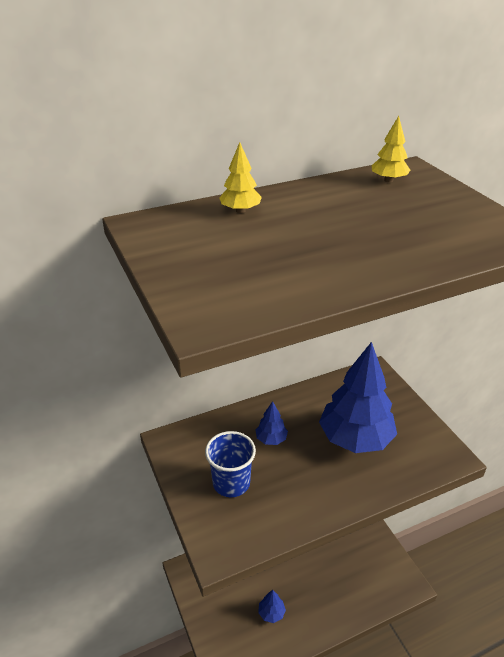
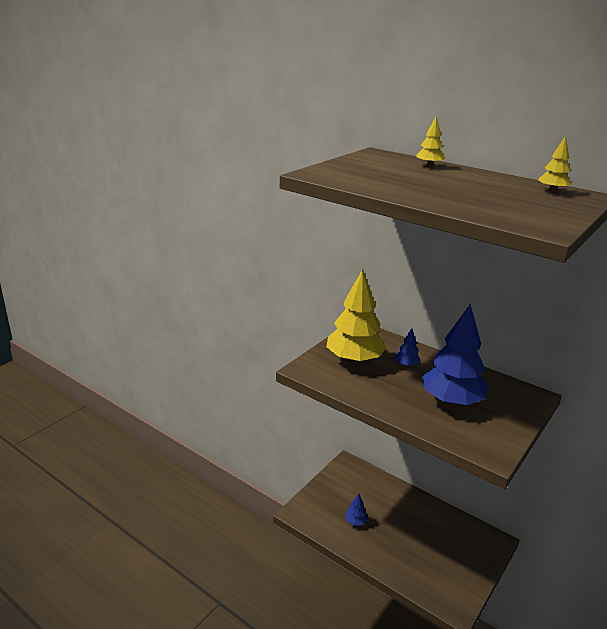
camera: 60 degrees right, 10 degrees down
(231, 483) = (354, 360): blue cup -> yellow tree

